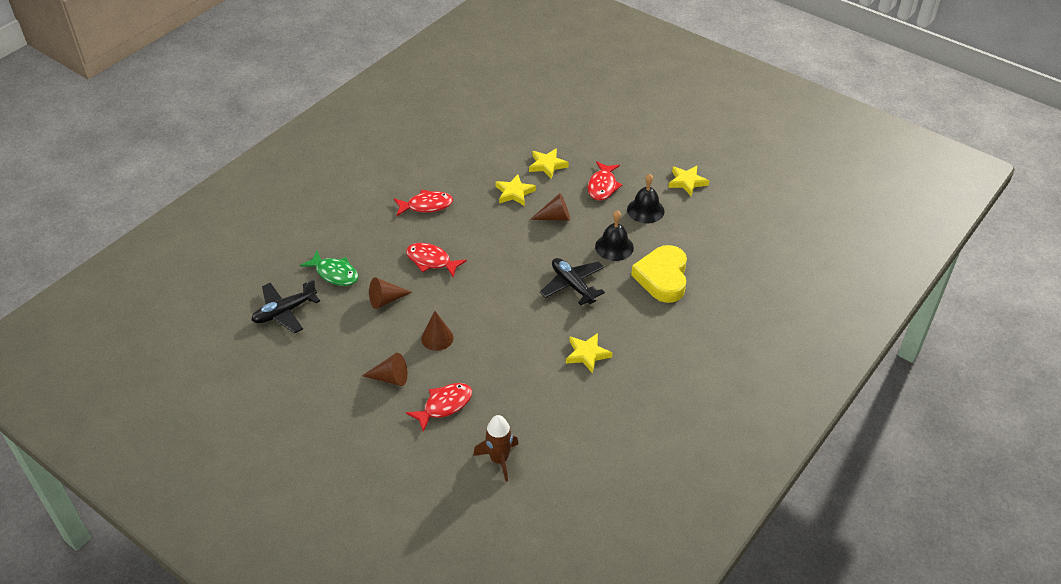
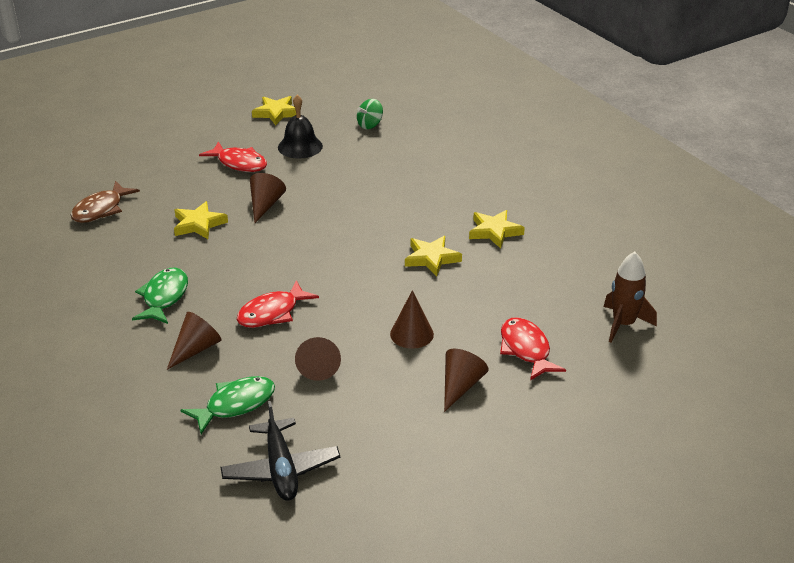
camera: 70 degrees left, 10 degrees down
(380, 238) = (196, 349): none -> brown cone
(426, 205) = (164, 297): red fish -> green fish
(508, 142) = (101, 209): none -> brown fish
(547, 165) = (170, 191): yellow star -> yellow star (431, 258)
(572, 285) = (384, 218): black plane -> none
(614, 247) = (342, 178): black bell -> none
(662, 278) = (409, 161): yellow heart -> none
(703, 240) = (370, 125): none -> green spinning top

